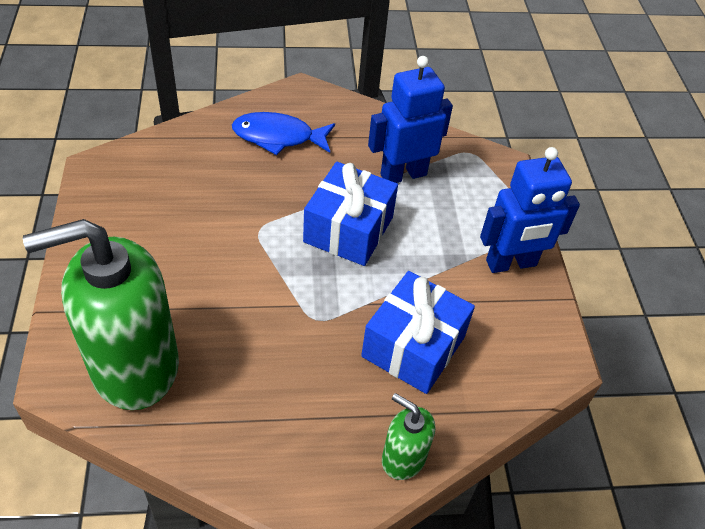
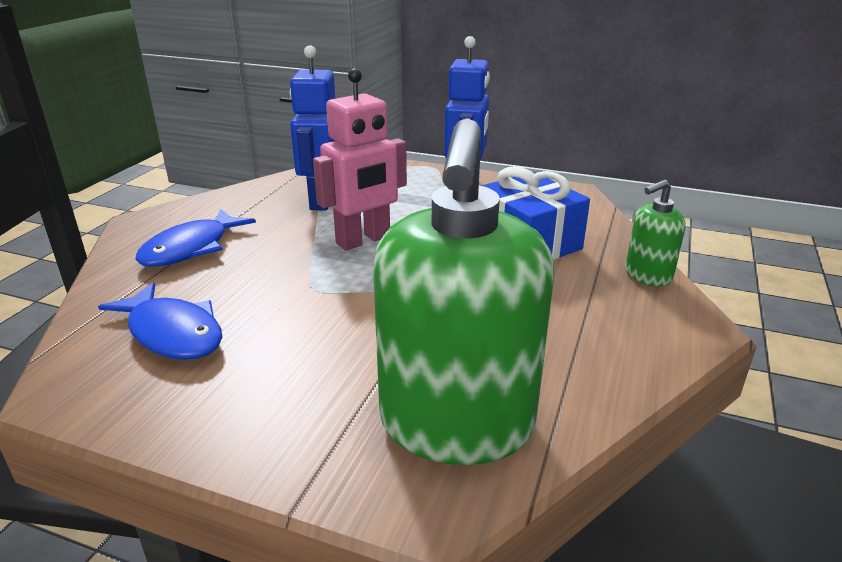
camera: 60 degrees left, 20 degrees down
(171, 182) = (173, 333): none -> blue fish
(348, 229) = (363, 240): blue gift -> pink robot

